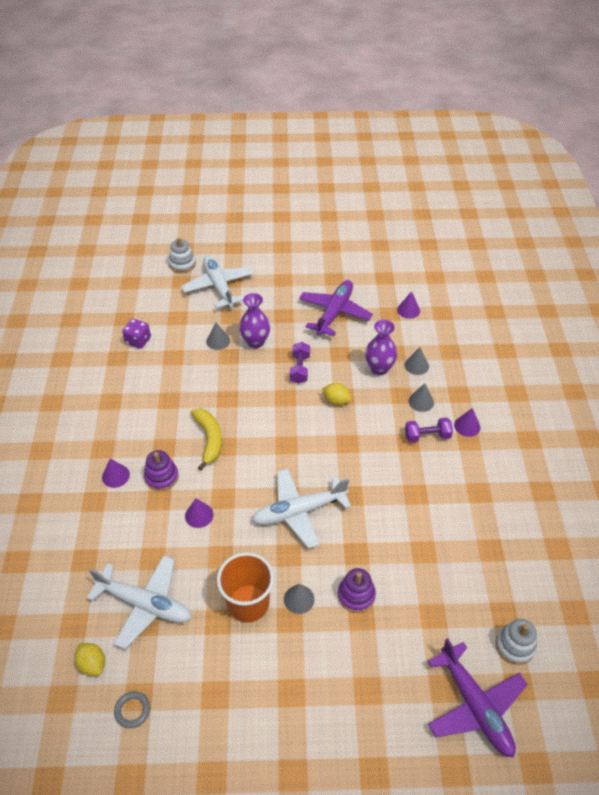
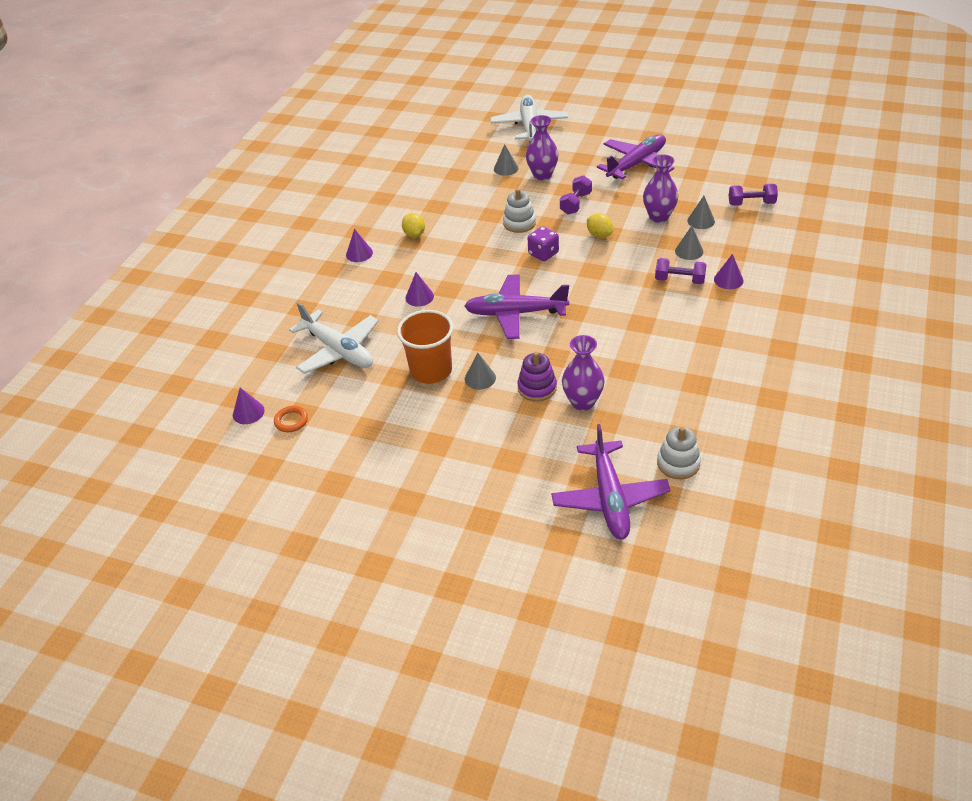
camera: 25 degrees right, 5 degrees down
(92, 664) = (274, 381): yellow lemon -> yellow lemon (414, 234)
(132, 710) = (291, 421): grey ring -> orange ring
(138, 341) = (430, 156): purple dice -> purple dice (543, 254)
(161, 477) = (400, 262): purple stacking toy -> none
(182, 264) = (502, 103): white stacking toy -> white stacking toy (519, 223)
(209, 439) = (458, 242): yellow banana -> none
(299, 511) = (515, 313): white plane -> purple plane
(404, 600) = (582, 402): none -> purple vase
(408, 310) = (718, 174): purple cone -> purple cone (248, 412)
(449, 337) = (751, 203): none -> purple dumbbell

